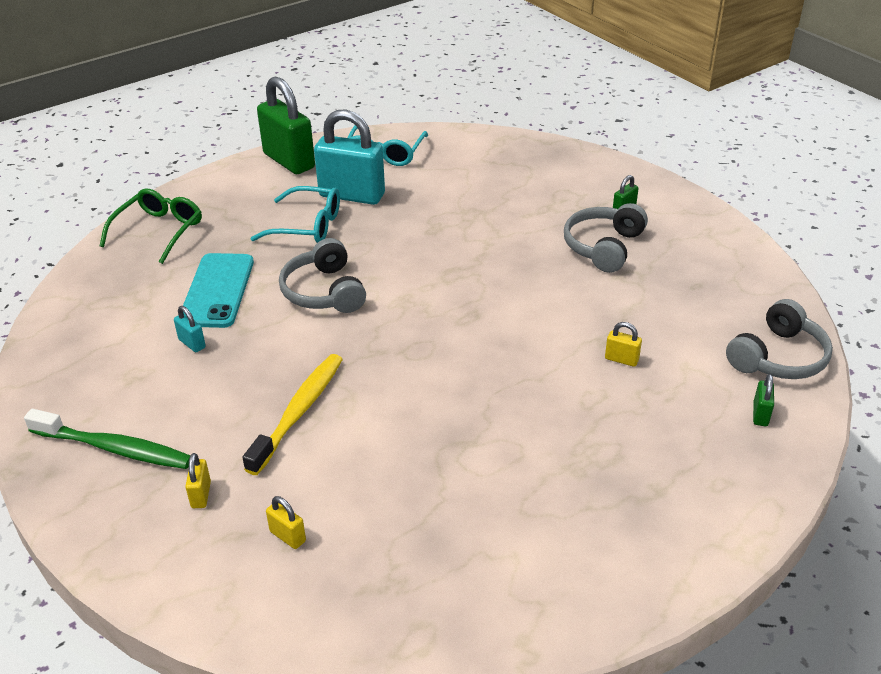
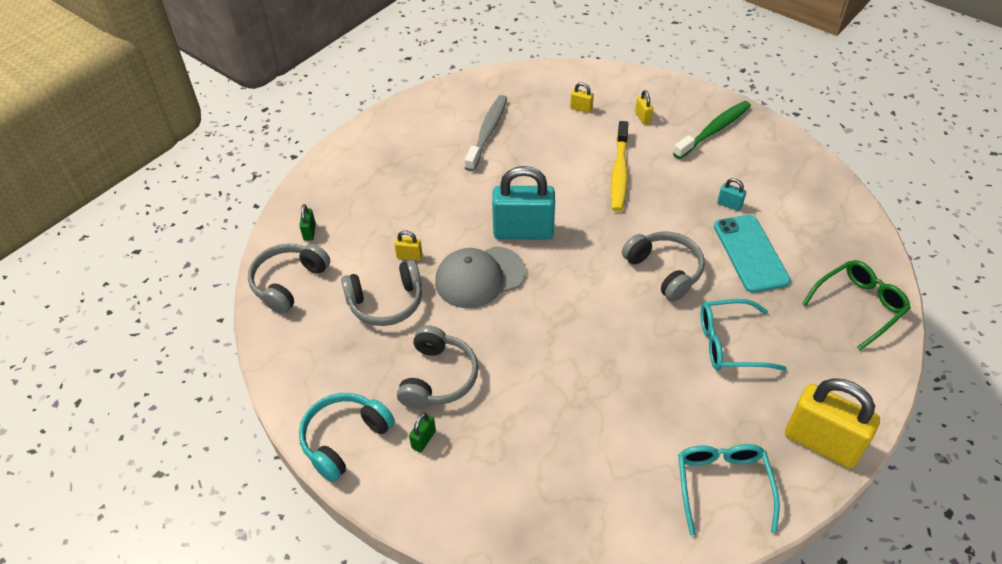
camera: 165 degrees right, 10 degrees up
(114, 448) = (714, 130): green toothbrush -> green toothbrush turned 135 degrees clockwise
(159, 231) = (858, 306): green glasses -> green glasses turned 135 degrees counterclockwise
(289, 161) = (821, 443): green padlock -> yellow padlock
(352, 195) = (715, 398): turquoise padlock -> turquoise padlock (523, 232)
(465, 523) = (488, 132): none -> grey toothbrush
(538, 322) = (479, 277): none -> grey cap
(654, 316) = (386, 302): none -> grey headphones
(697, 221) = (344, 439): none -> turquoise headphones

